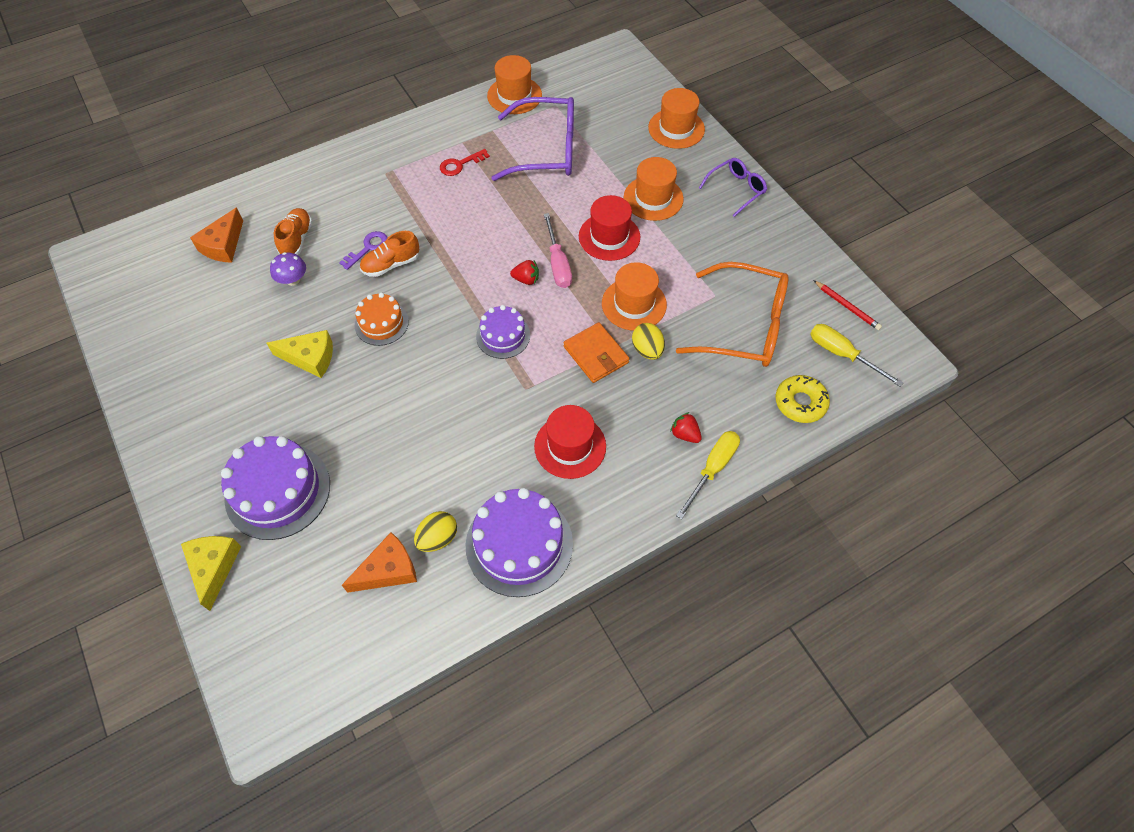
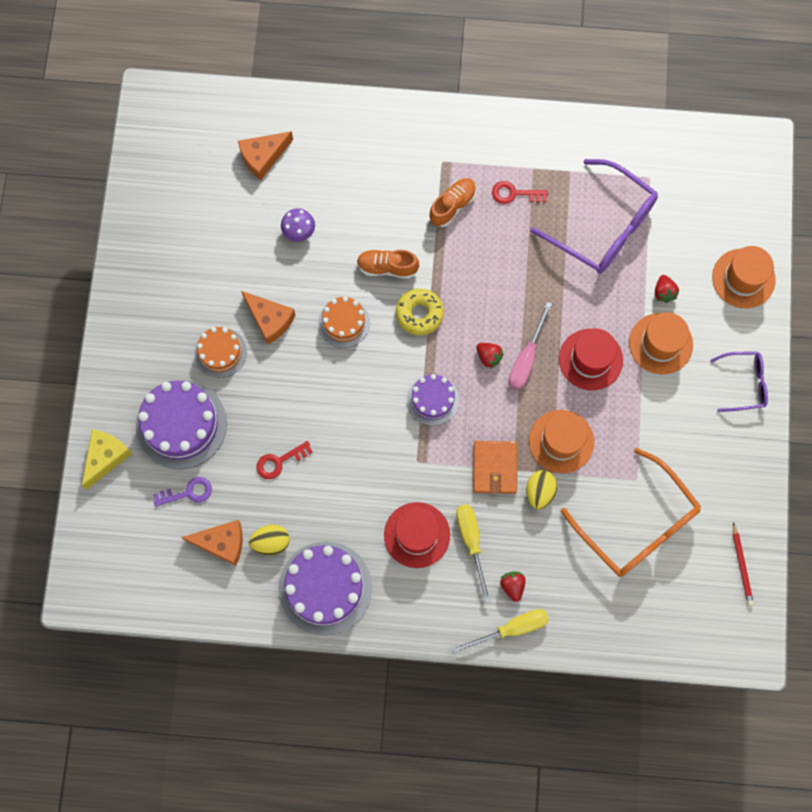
camera: 35 degrees right, 15 degrees up
(279, 409) = (220, 352): none -> orange cake
(297, 239) = (325, 189): orange shoe -> orange shoe (452, 206)
(310, 358) = (269, 320): yellow cheese -> orange cheese
(368, 248) = (378, 237): purple key -> purple key (188, 492)
(398, 464) = (279, 462): none -> red key
(514, 95) = (619, 141): orange hat -> none
(627, 166) = (664, 292): none -> red strawberry
(800, 403) = (626, 623): yellow donut -> yellow donut (419, 314)
(842, 354) = (698, 605): yellow screwdriver -> yellow screwdriver (471, 542)

